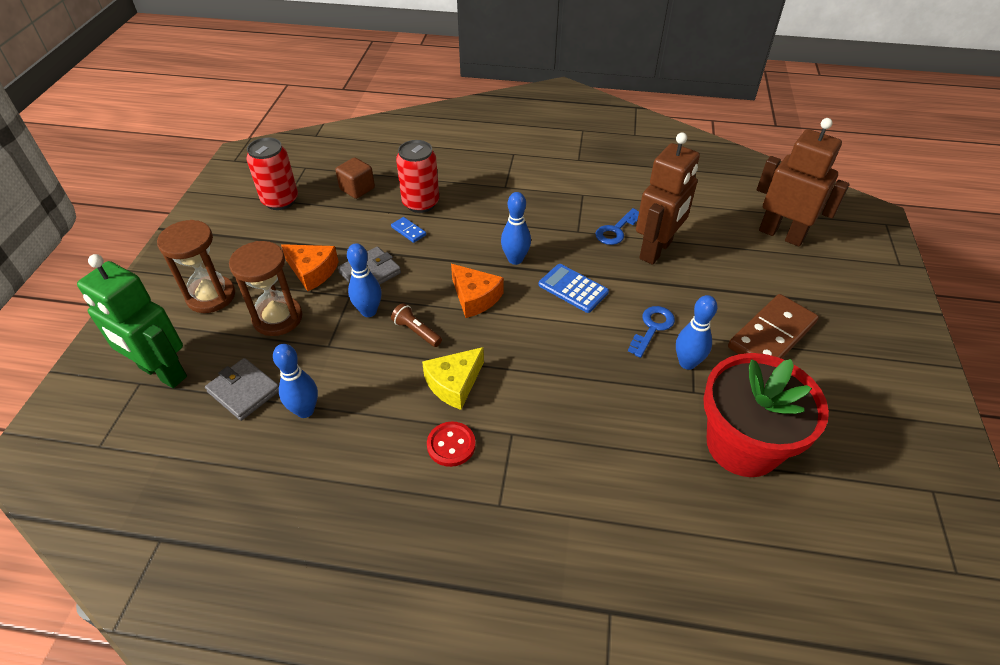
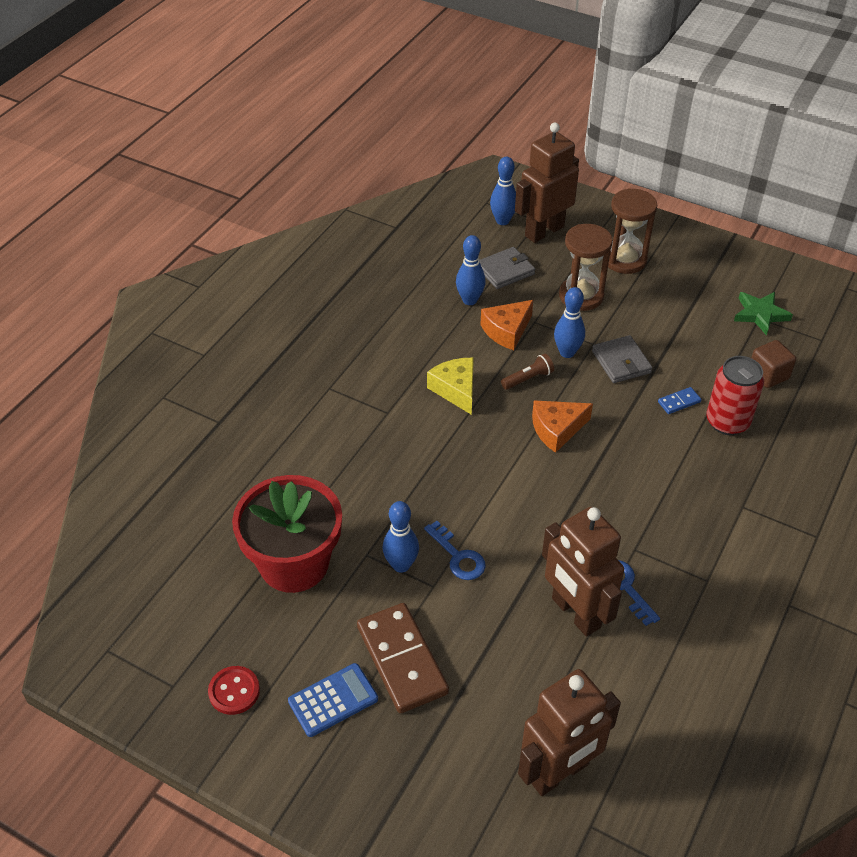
camera: 110 degrees right, 0 degrees up
(162, 373) = (544, 231): green robot -> brown robot
(280, 200) = (760, 314): red can -> green star
(312, 271) = (636, 324): orange cheese -> orange cheese (507, 331)
(451, 445) = (395, 374): red button -> red button (234, 691)
(515, 259) = (603, 477): blue bowling pin -> blue bowling pin (502, 221)
(573, 289) = (540, 511): blue calculator -> blue calculator (333, 700)

